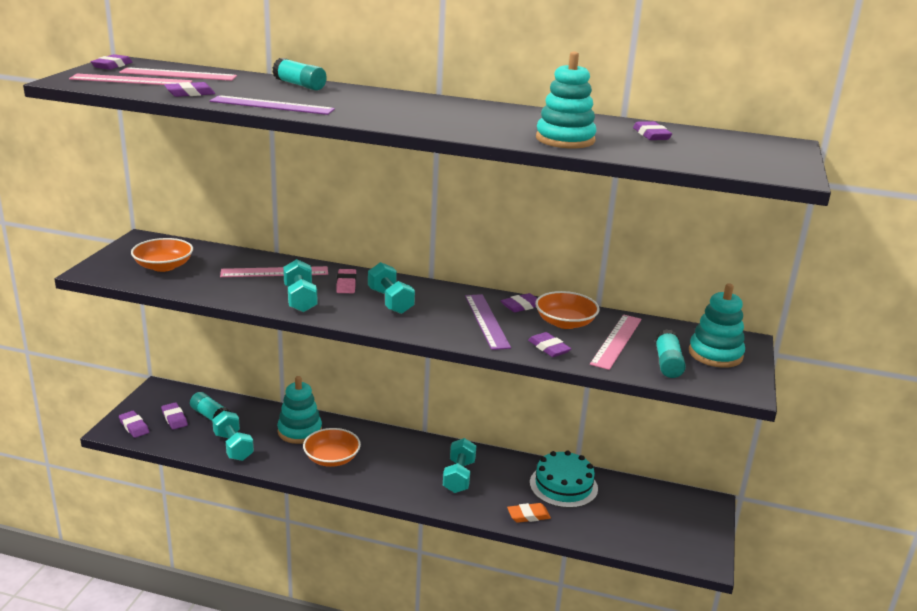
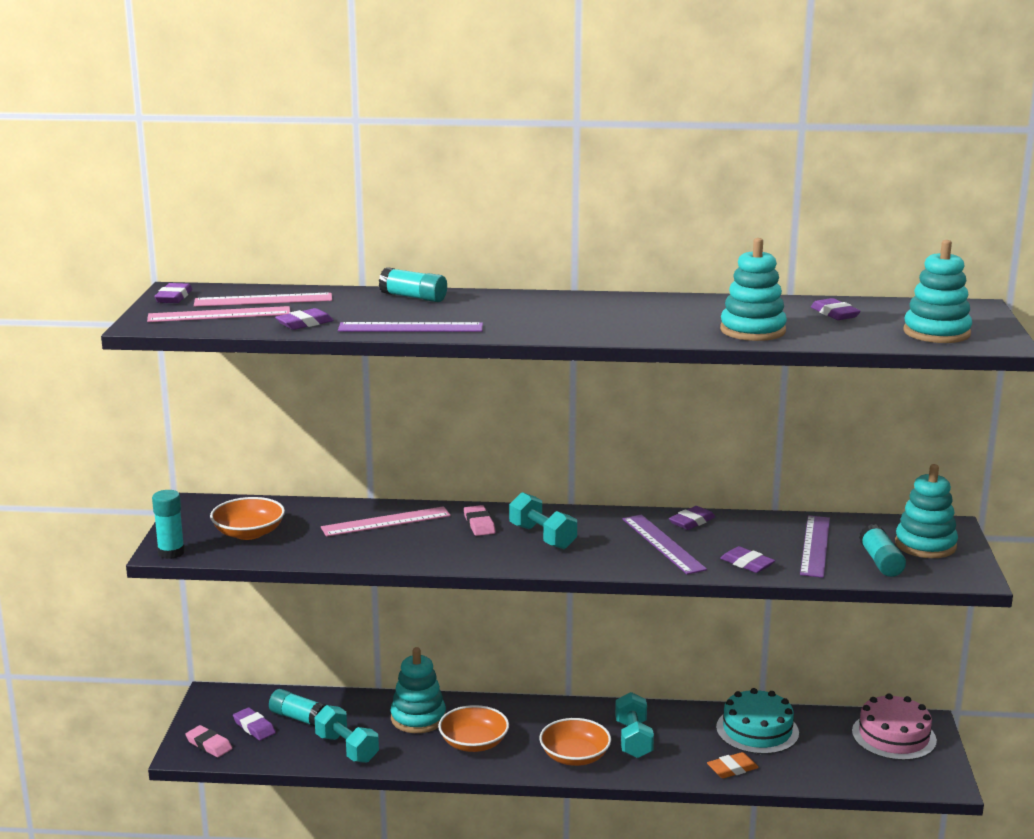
camera: 10 degrees left, 5 degrees down
(94, 273) = (171, 552): none -> turquoise glue stick
(134, 426) = (209, 745): purple eraser -> pink eraser
(300, 299) = (438, 549): turquoise dumbbell -> none
(565, 323) = (749, 533): orange bowl -> orange bowl (575, 756)
(616, 341) = (815, 546): pink ruler -> purple ruler
(677, 510) = (893, 736): none -> pink cake
(735, 160) = (936, 333): none -> turquoise stacking toy

